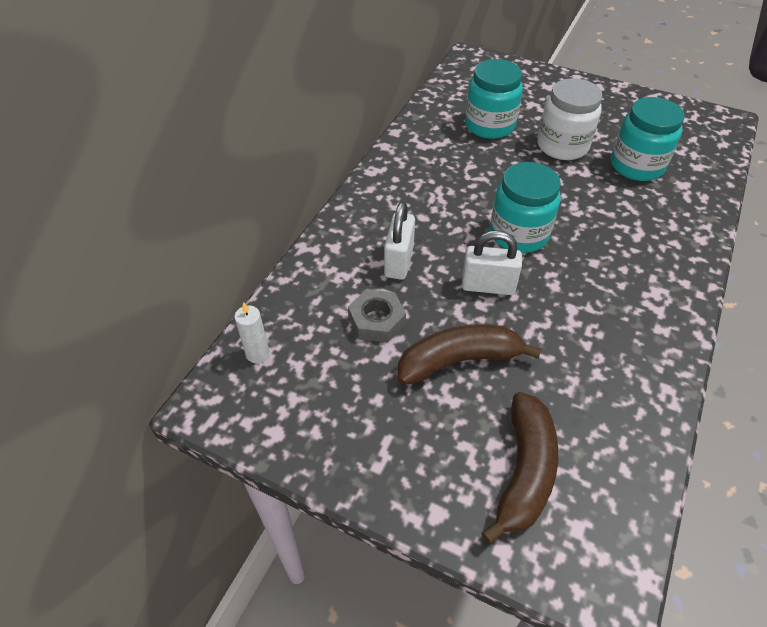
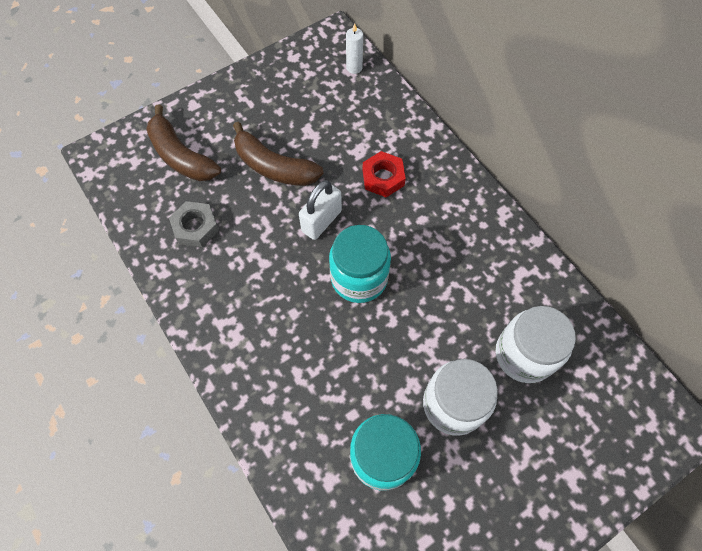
camera: 120 degrees right, 15 degrees up
(377, 320) = (337, 138): grey nut -> grey nut (195, 227)
(399, 261) = (383, 177): white padlock -> red nut
(459, 360) = (274, 167): brown banana -> brown banana turned 105 degrees clockwise
(489, 125) = (524, 354): turquoise jar -> white jar

